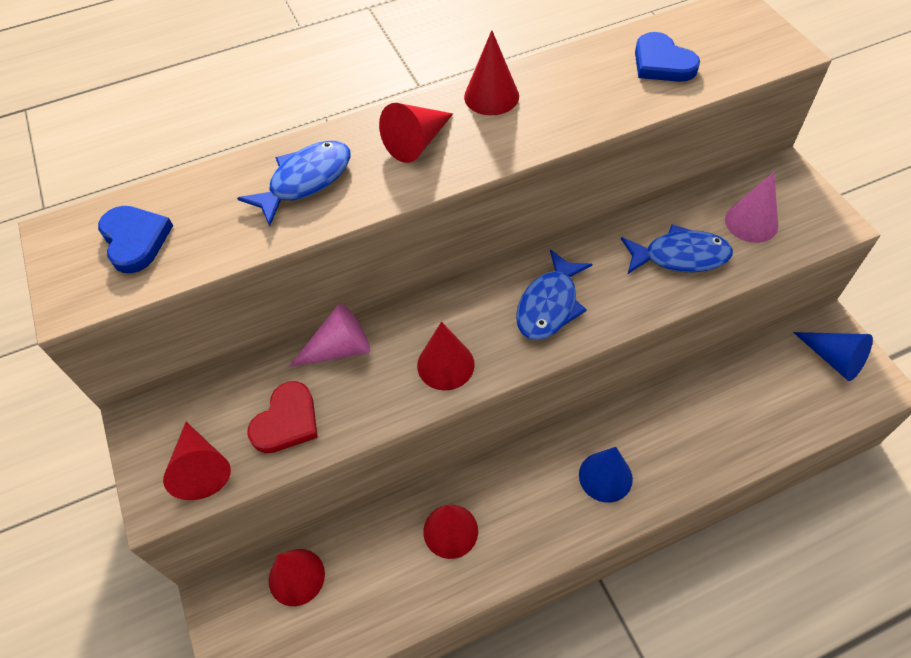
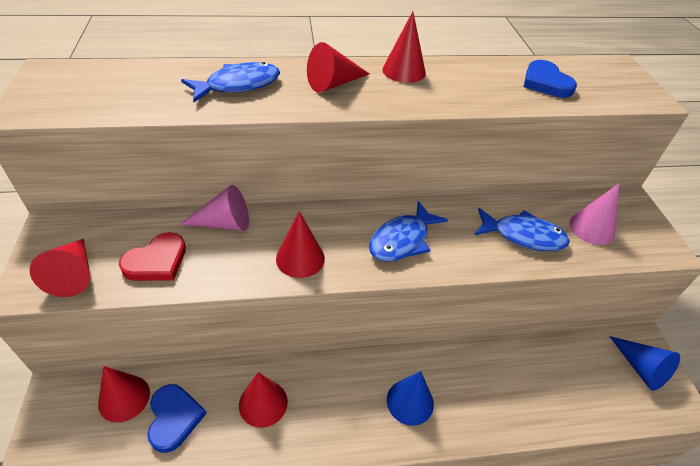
camera: 10 degrees right, 10 degrees down
(135, 240) = (95, 88): blue heart -> blue heart (174, 418)

